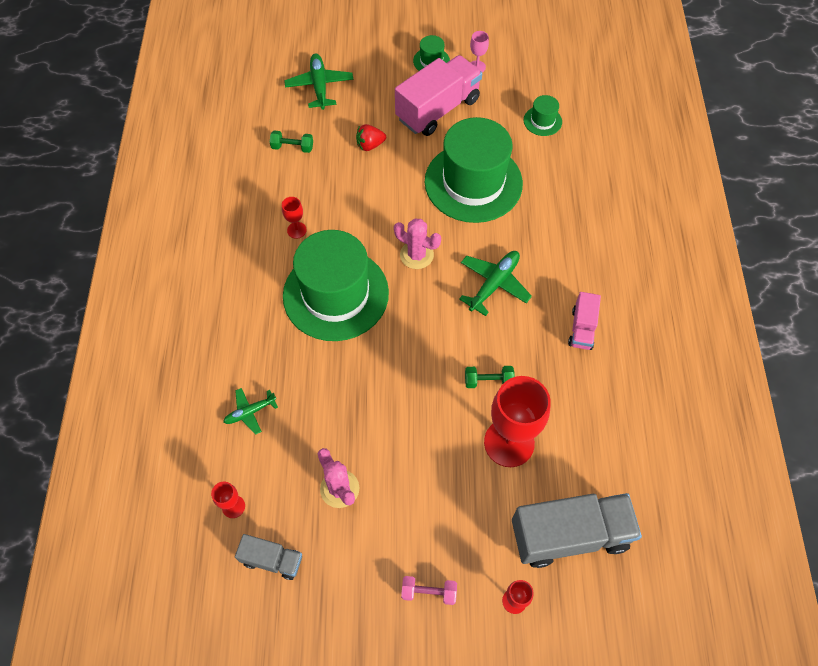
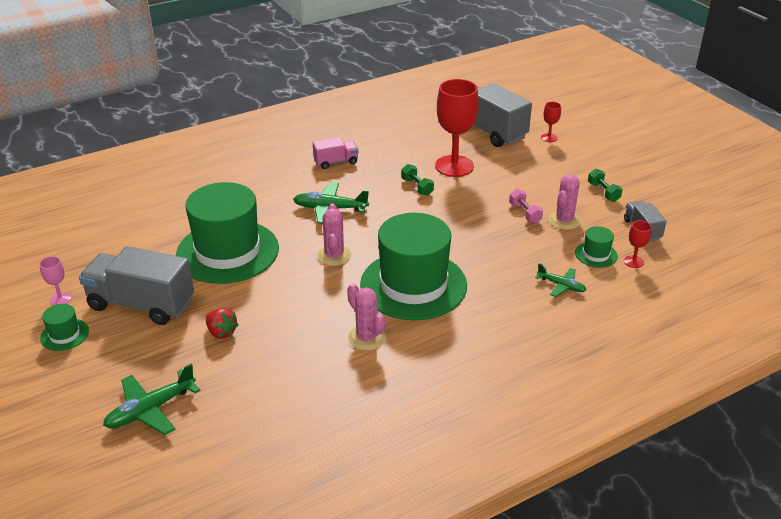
camera: 120 degrees left, 25 degrees down
(292, 147) = (262, 389): green dumbbell -> green dumbbell (603, 192)
(296, 230) = (366, 338): red goblet -> pink cactus
(428, 592) = (581, 166): pink dumbbell -> pink dumbbell (525, 213)
(438, 109) = (141, 304): pink truck -> grey truck
(542, 121) = (122, 236): green hat -> green hat (596, 254)

